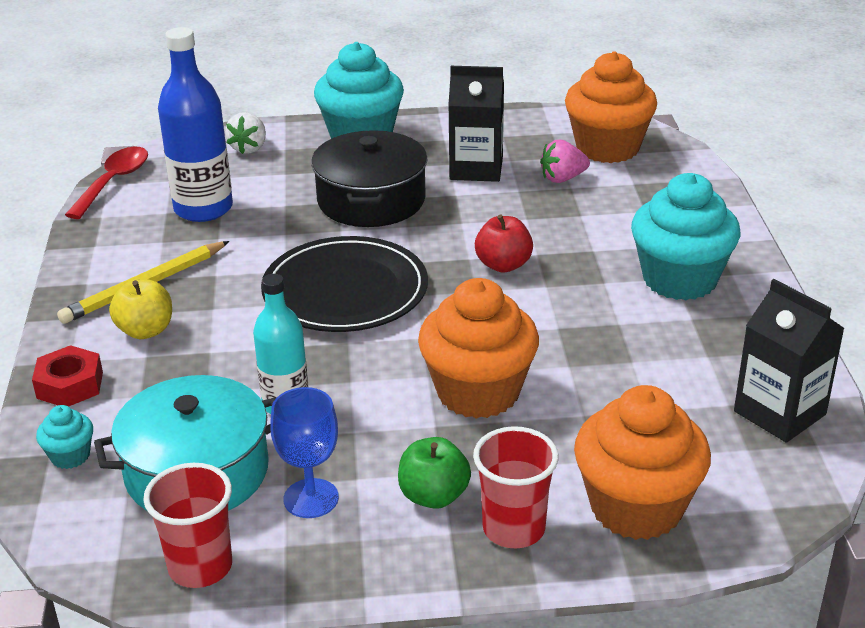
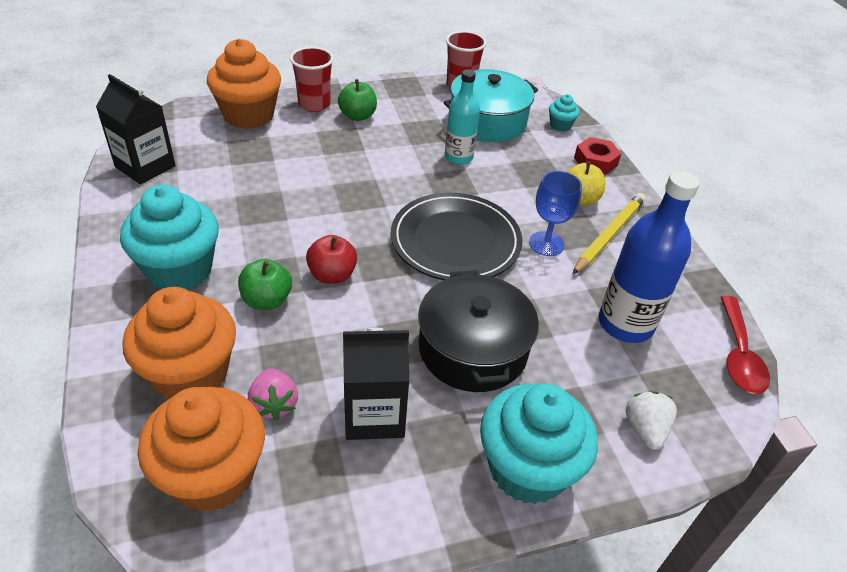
camera: 165 degrees right, 10 degrees up
(311, 498) = (422, 112): blue goblet -> blue goblet (546, 244)
(478, 392) = (341, 169): orange cupcake -> orange cupcake (191, 374)
(562, 178) = (274, 404): pink strawberry -> pink strawberry turned 105 degrees clockwise
(576, 247) = (267, 300): none -> green apple

